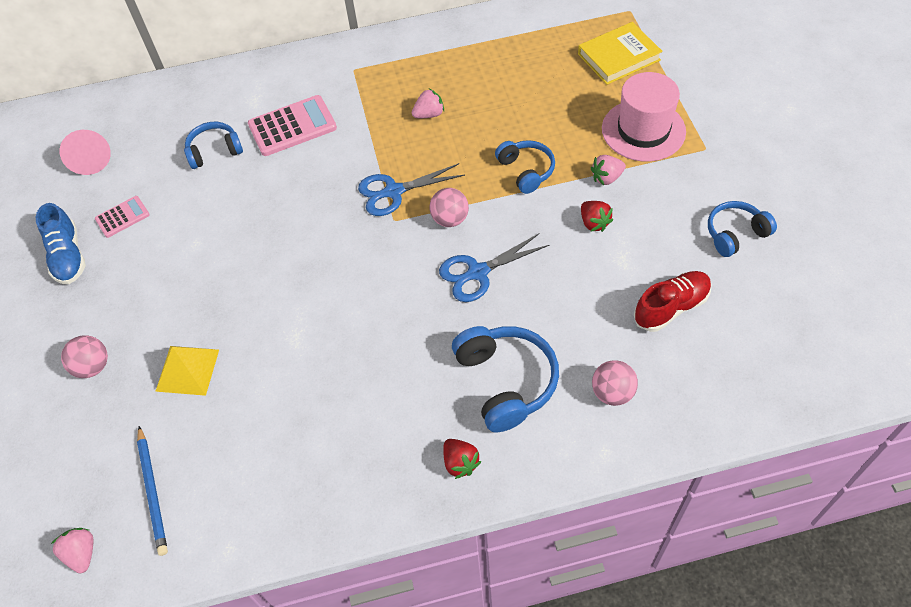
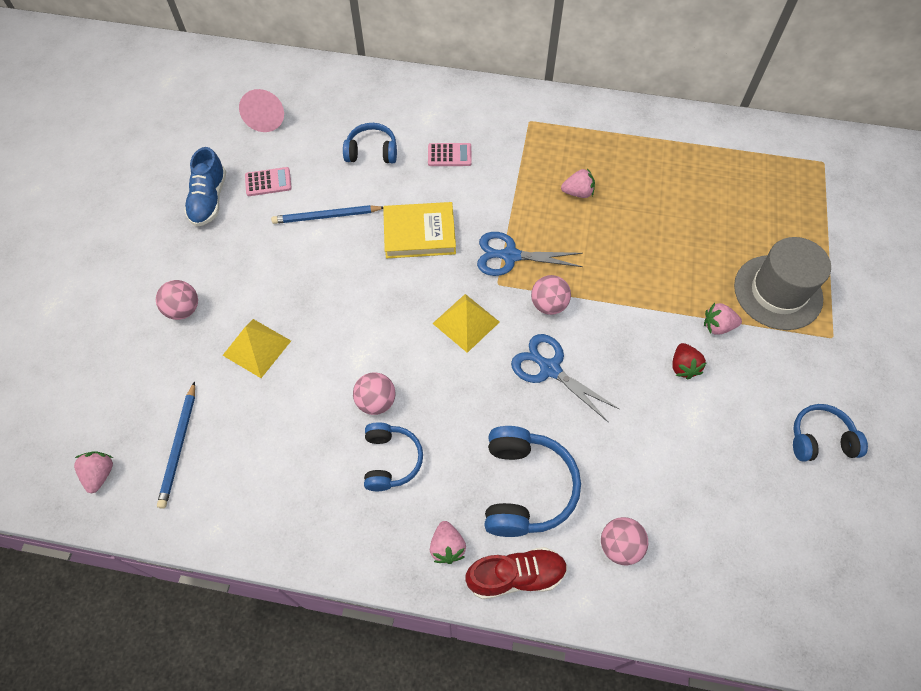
camera: 20 degrees right, 5 degrees up
(198, 225) = (326, 216): none -> blue pencil
(292, 126) = (449, 155): pink calculator -> pink calculator, size x0.57
(330, 368) = (376, 401): none -> pink ball
(381, 265) = (466, 322): none -> yellow pyramid
(460, 463) = (447, 547): red strawberry -> pink strawberry
(477, 273) = (549, 368): blue scissors -> blue scissors turned 45 degrees clockwise
(526, 171) = (643, 286): blue headphones -> blue headphones (391, 460)
(619, 57) = (789, 206): yellow book -> yellow book (419, 233)
(643, 130) = (778, 292): pink hat -> grey hat
(671, 307) = (718, 486): red shoe -> red shoe (516, 576)

